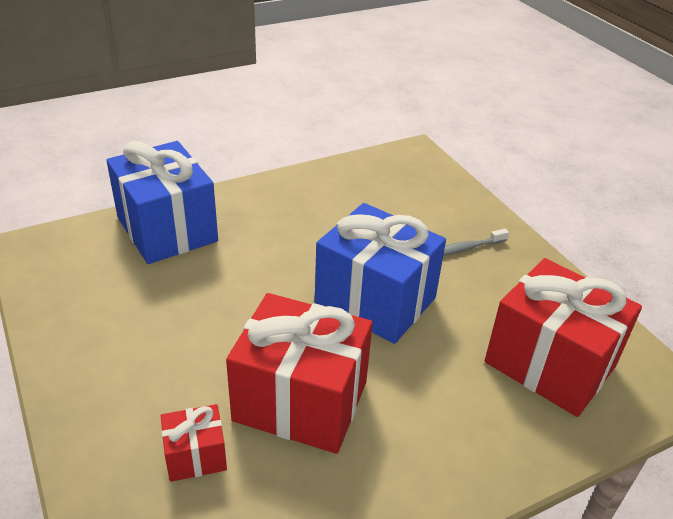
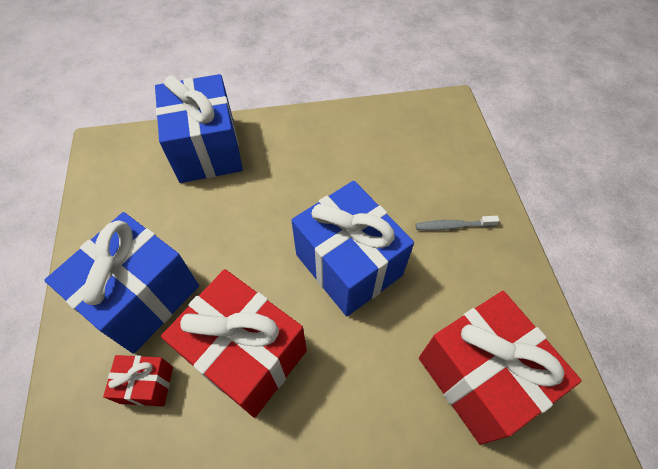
camera: 20 degrees right, 20 degrees up
(151, 377) = (142, 297): none -> blue gift

